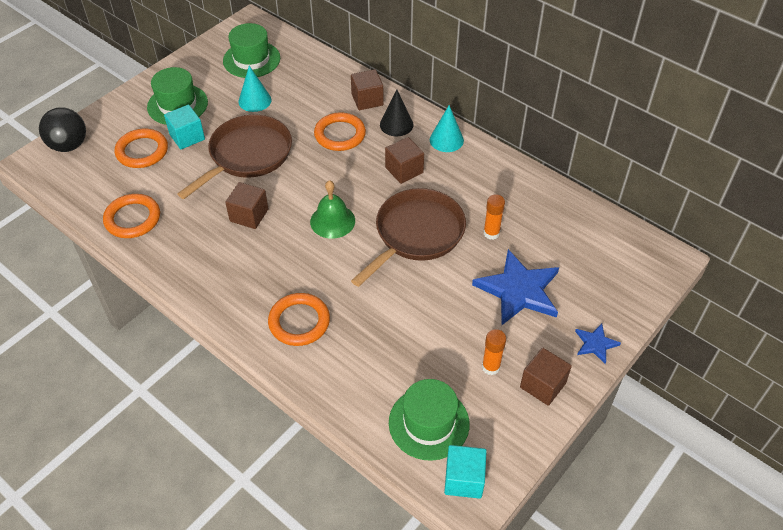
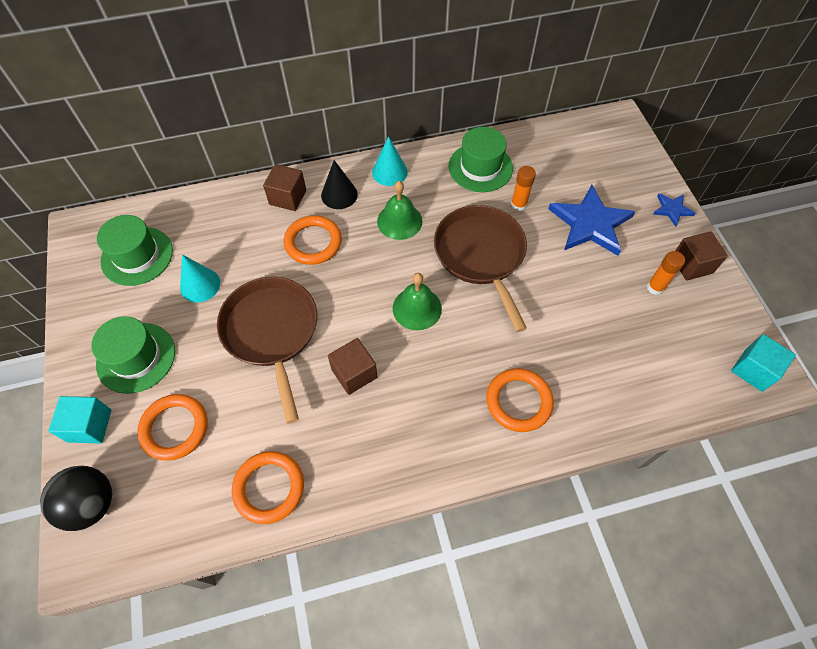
camera: 55 degrees left, 10 degrees up
(187, 137) = (194, 373): turquoise cube -> turquoise cube (89, 426)
(404, 170) = (399, 221): brown cube -> green bell
(429, 423) = (687, 363): green hat -> green hat (480, 167)

